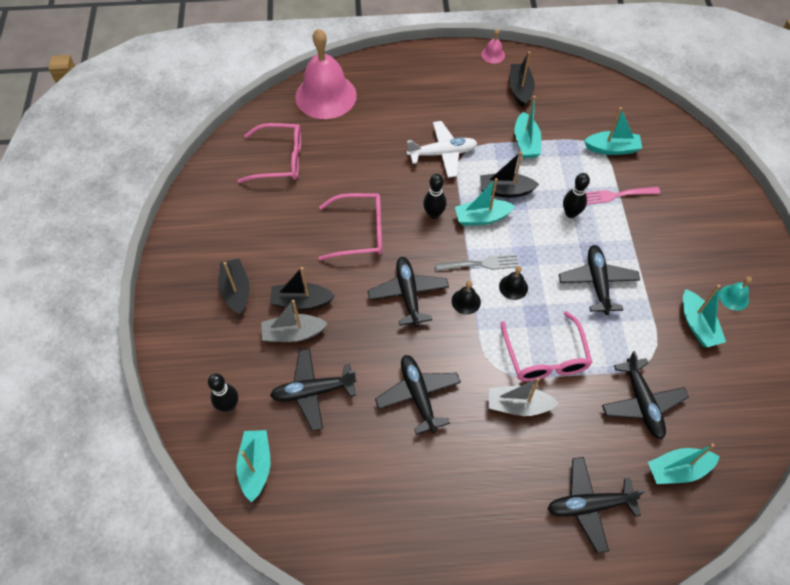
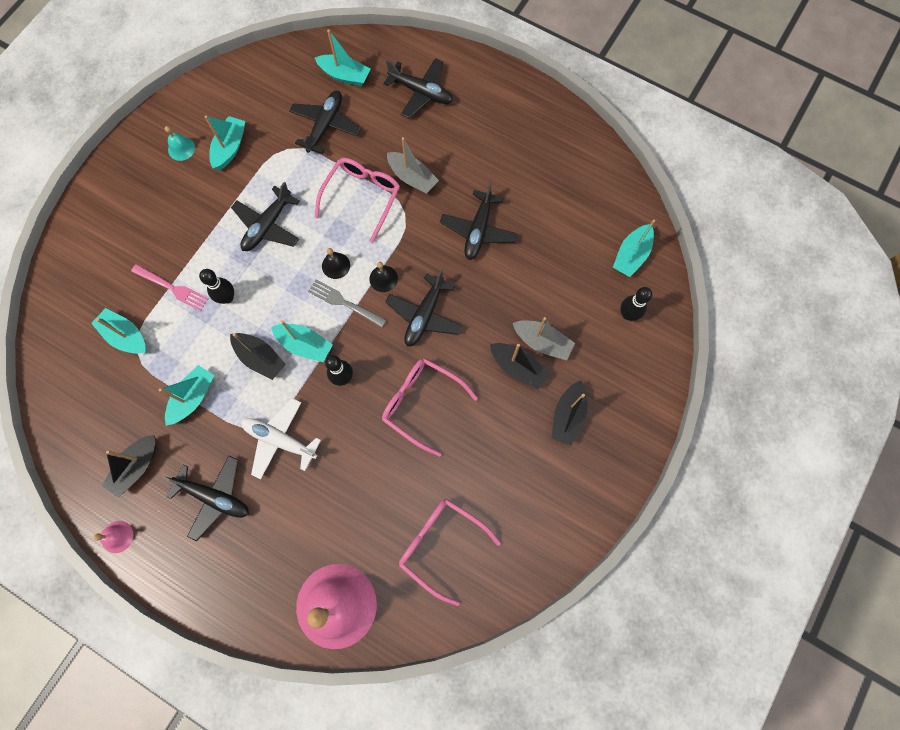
camera: 145 degrees left, 15 degrees up
(313, 391) = (555, 283): black plane -> black plane (214, 497)

